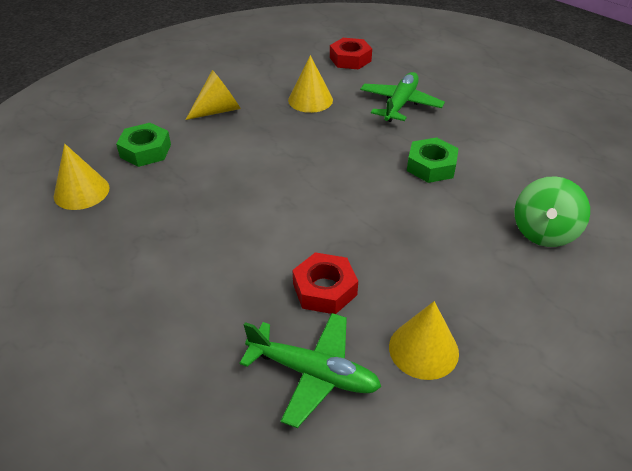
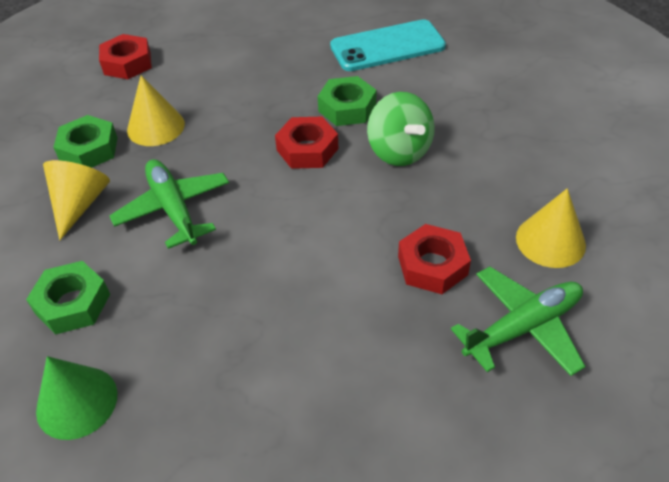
camera: 50 degrees left, 5 degrees up
(81, 192) = (77, 402): yellow cone -> green cone
(263, 88) = (89, 149): none -> green nut
(367, 170) = (307, 149): none -> red nut
(400, 104) = (240, 74): green plane -> green plane (173, 209)
(525, 151) = (387, 46): none -> turquoise phone
(543, 232) = (487, 98): green spinning top -> green spinning top (399, 151)

